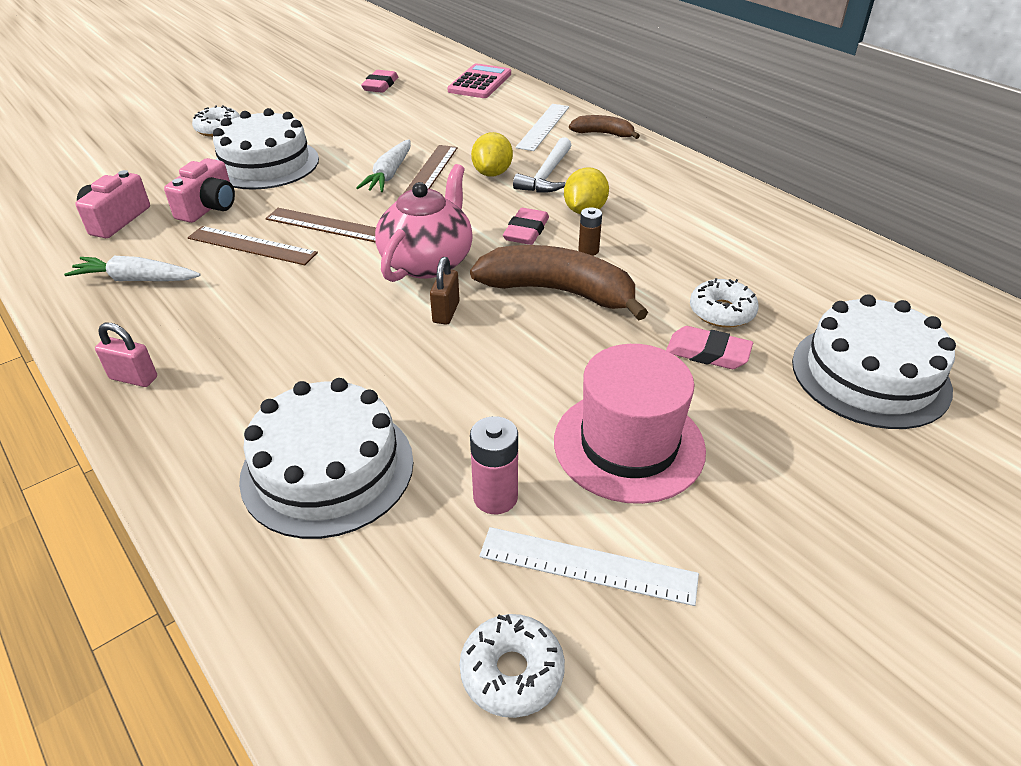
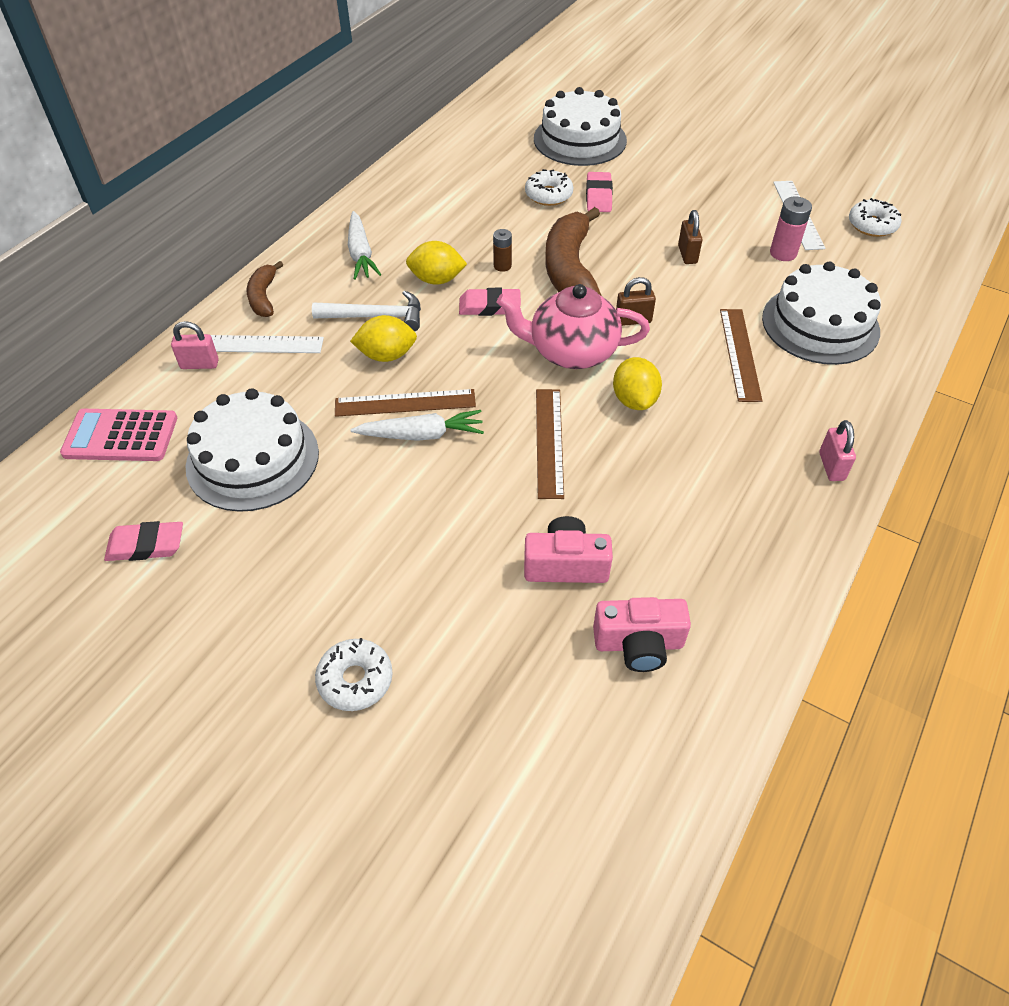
camera: 110 degrees left, 10 degrees up
(136, 280) = (723, 548): white carrot -> white carrot (361, 254)
(252, 245) = (615, 485): brown ruler -> brown ruler (739, 354)
(265, 163) = (440, 564): white cake -> white cake (253, 459)
(334, 281) = (634, 400): none -> yellow lemon
(534, 107) = (199, 364): none -> pink padlock
(541, 393) = (687, 254): none -> brown padlock
(628, 445) = (705, 214): pink hat -> none

